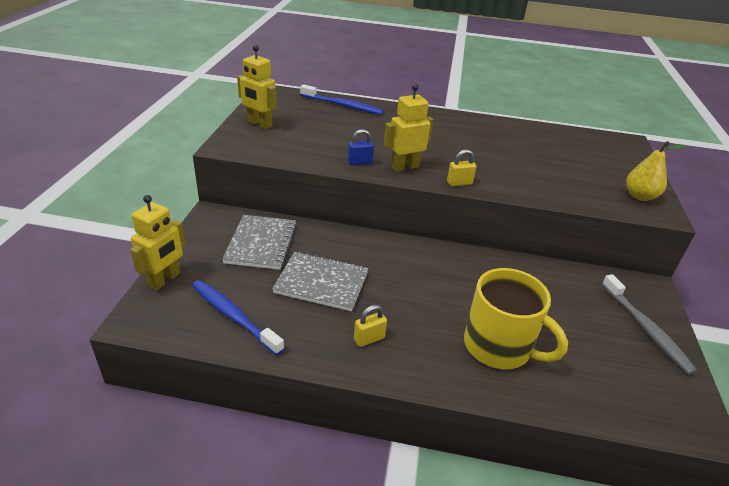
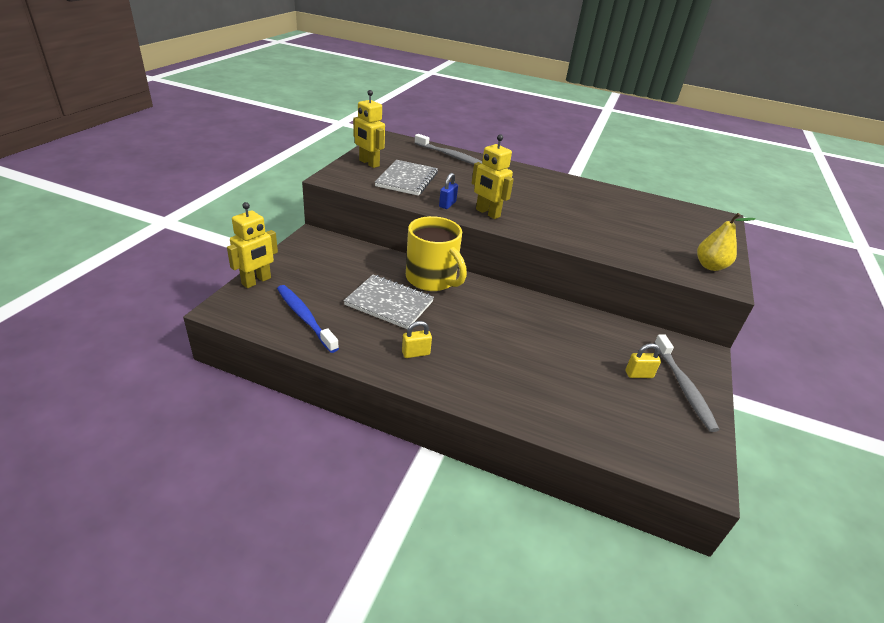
camera: 10 degrees right, 0 degrees up
(261, 244) = (347, 265): grey notebook -> grey notebook (407, 179)
(343, 105) = (450, 156): blue toothbrush -> grey toothbrush
(360, 162) = (447, 204): blue padlock -> blue padlock turned 60 degrees counterclockwise
(404, 167) = (487, 213): yellow robot -> yellow robot turned 120 degrees counterclockwise
(459, 183) = (534, 232): yellow padlock -> yellow padlock (639, 374)
(499, 347) = (533, 379): yellow mug -> yellow mug (432, 279)

